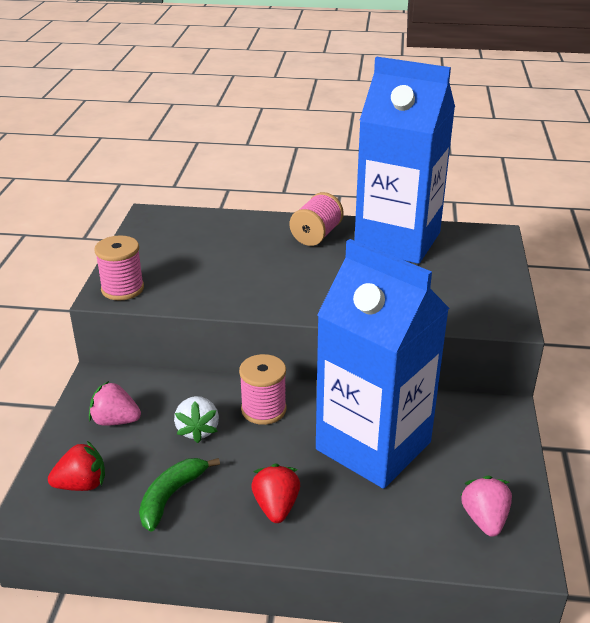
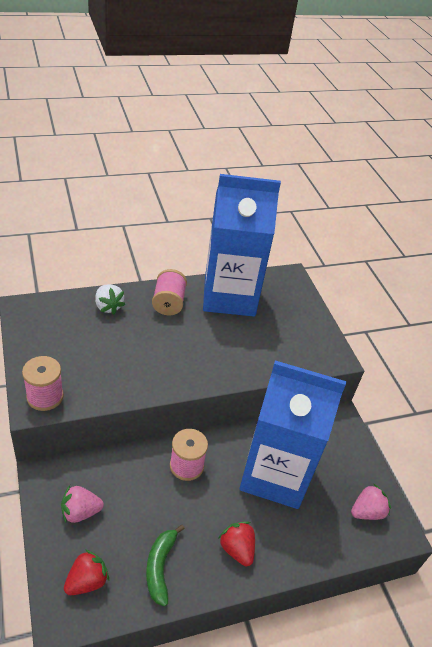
camera: 30 degrees left, 10 degrees up
(198, 430) = (148, 500): white strawberry -> white strawberry (108, 306)
(484, 519) = (367, 511): pink strawberry -> pink strawberry turned 90 degrees clockwise

